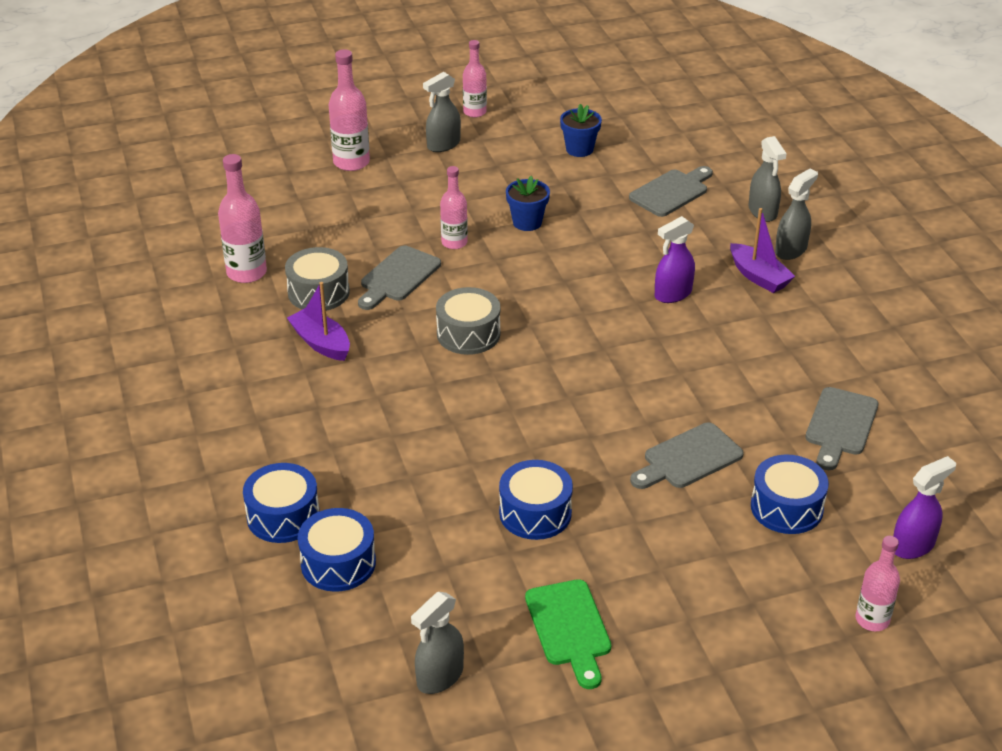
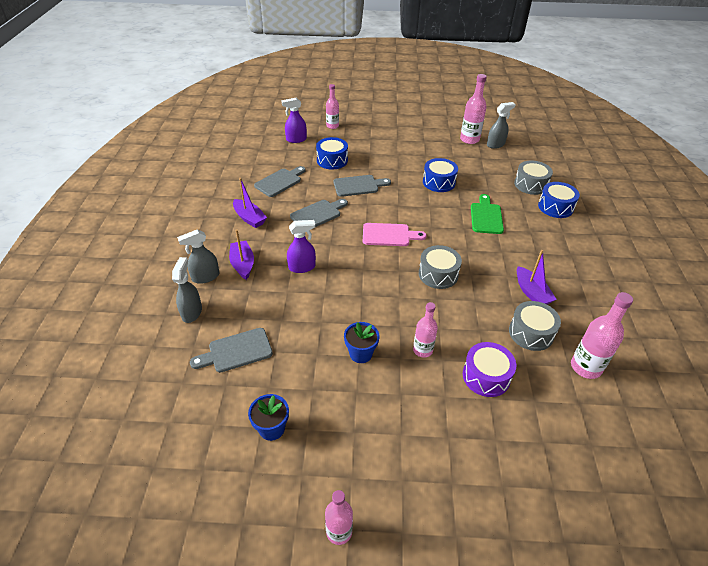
camera: 160 degrees left, 5 degrees up
(338, 563) = (530, 184): blue drum -> grey drum
(351, 162) = (488, 483): pink bottle -> pink bottle (469, 139)
(369, 236) = (486, 376): none -> purple drum
(398, 277) = (472, 330): grey cutting board -> grey cutting board (318, 214)
(443, 145) = (391, 481): grey spray bottle -> none
(570, 628) = (442, 146): green cutting board -> green cutting board (486, 216)
(574, 375) = (389, 235): none -> pink cutting board
(820, 343) = (249, 218): none -> purple boat

